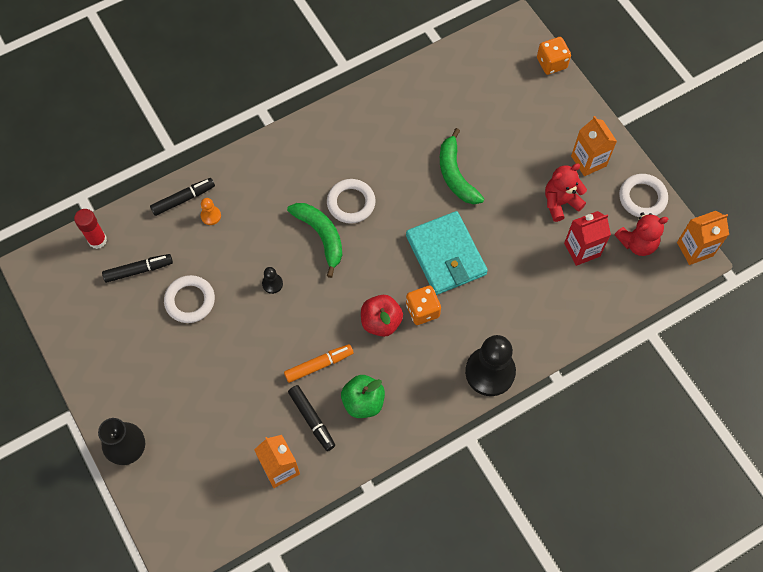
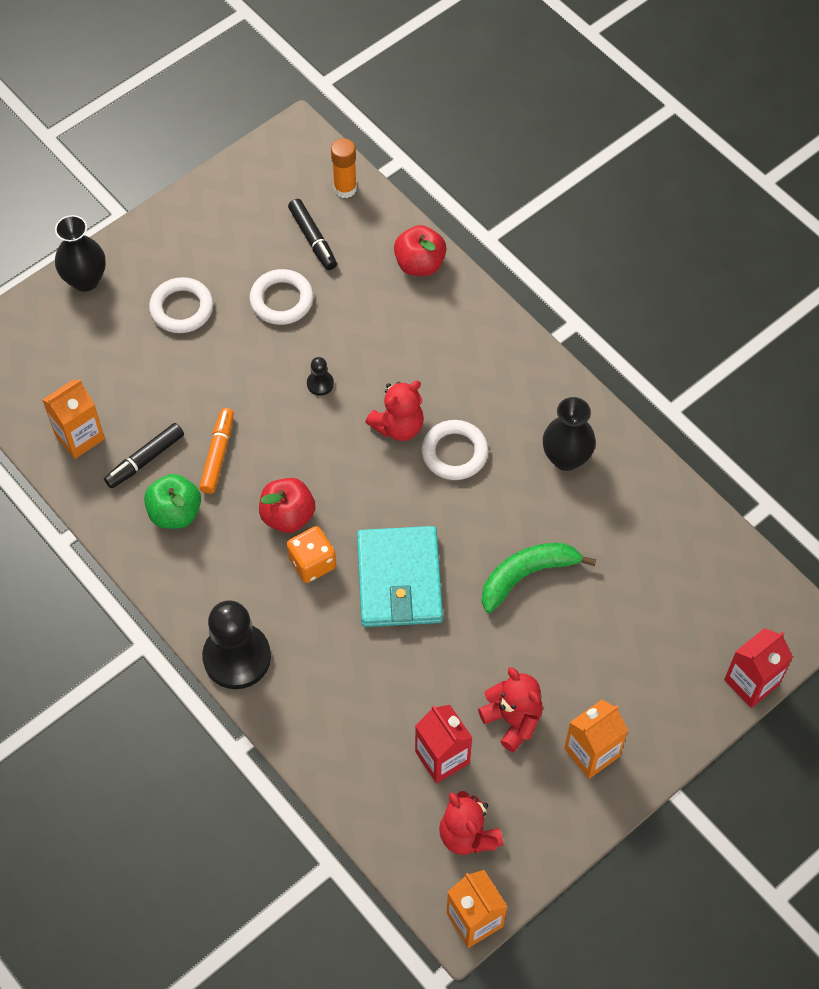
camera: 80 degrees right, 5 degrees down
(97, 240) = (345, 189): red glue stick -> orange glue stick
(183, 199) = (419, 264): black marker -> red apple
(211, 216) = (402, 298): orange pawn -> none
(318, 365) = (217, 455): orange marker -> orange marker turned 135 degrees counterclockwise
(321, 236) = (398, 426): green banana -> red teddy bear
(369, 134) = (566, 458): none -> black vase
(445, 255) = (399, 580): turquoise wallet -> turquoise wallet turned 60 degrees counterclockwise
(551, 63) = (751, 682): orange dice -> red carton
(642, 198) = (546, 836): white ring -> white ring (182, 308)

